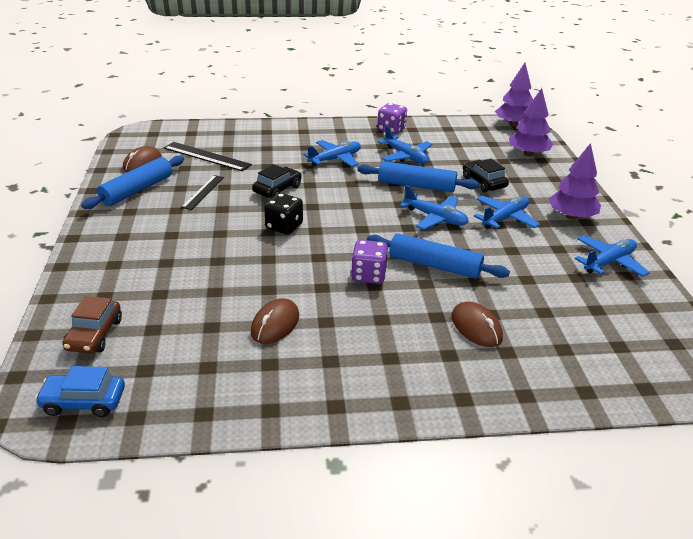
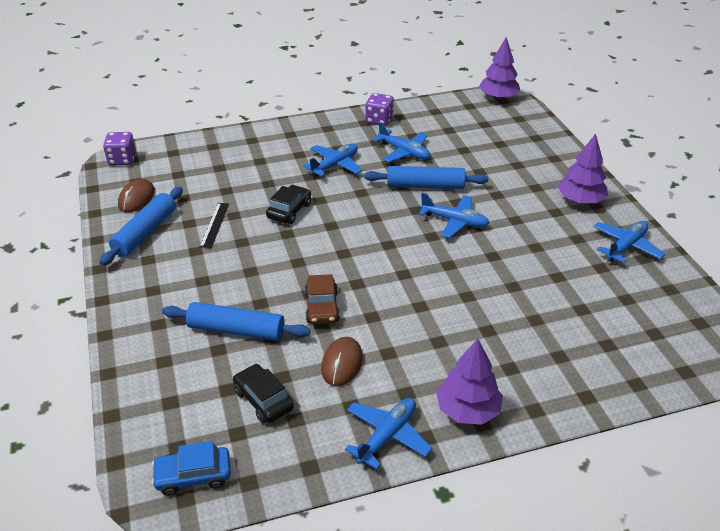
camera: 10 degrees left, 5 degrees up
(94, 334) = (173, 405): brown car -> brown car (322, 307)
(206, 156) = (201, 180): black ruler -> none
(284, 226) = (312, 254): black dice -> none
(368, 275) = (411, 296): purple dice -> purple dice (122, 160)
(435, 265) = (469, 275): blue rolling pin -> blue rolling pin (236, 330)
(476, 327) = (526, 335): brown mouse -> none
(484, 182) = (488, 172): black car -> black car (263, 400)
(505, 218) = (520, 212): blue plane -> blue plane (387, 436)
(528, 154) = (521, 132): purple tree -> purple tree (467, 410)

